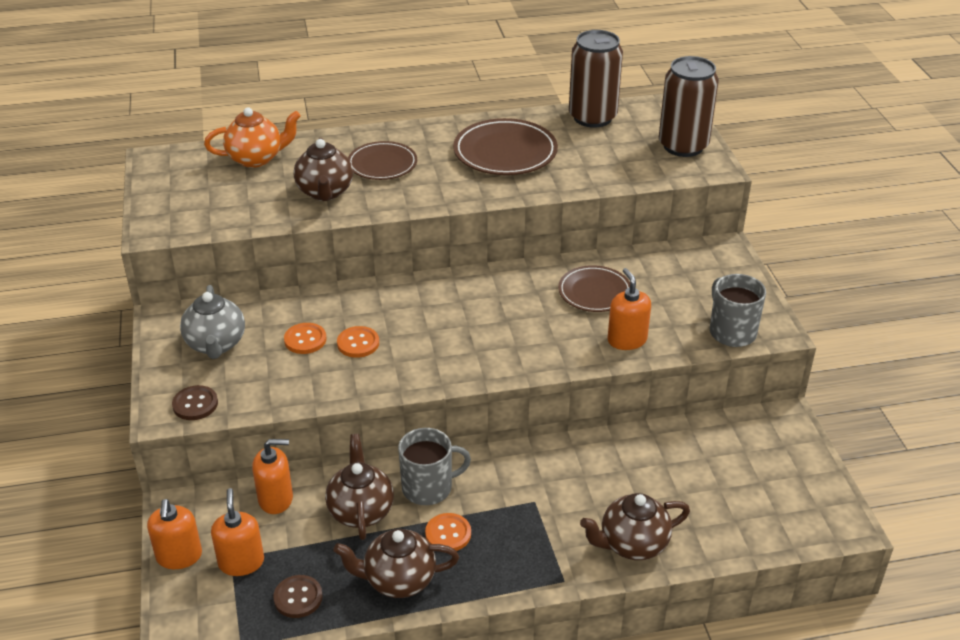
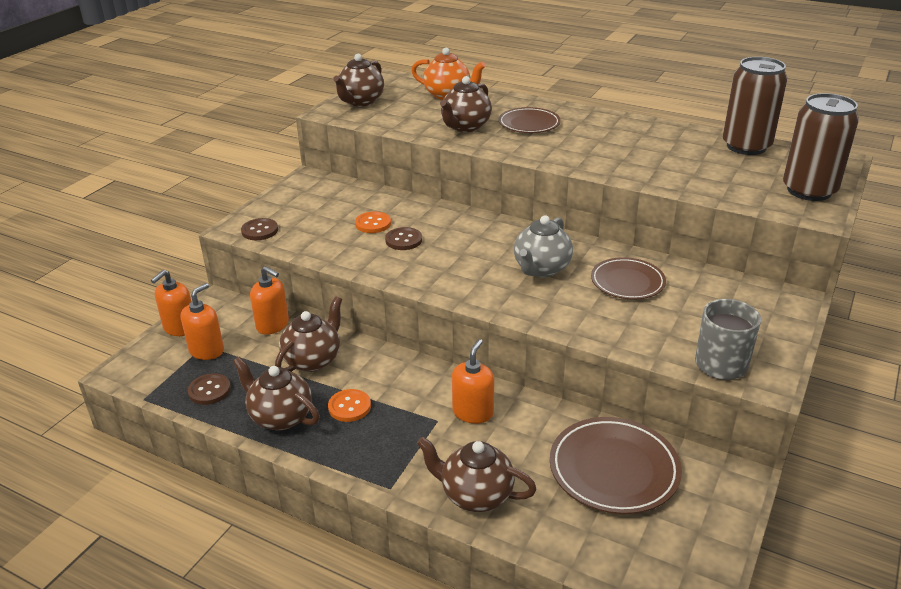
camera: 40 degrees right, 5 degrees down
(171, 203) = (360, 102): none -> brown teapot
(216, 344) = (316, 204): grey teapot -> grey teapot (541, 269)
(358, 343) = (403, 240): orange button -> brown button
(428, 487) = (374, 370): grey mug -> none
(505, 152) = (635, 146): brown plate -> brown plate (614, 469)
(627, 340) = (612, 326): orange soap dispenser -> orange soap dispenser (473, 412)

